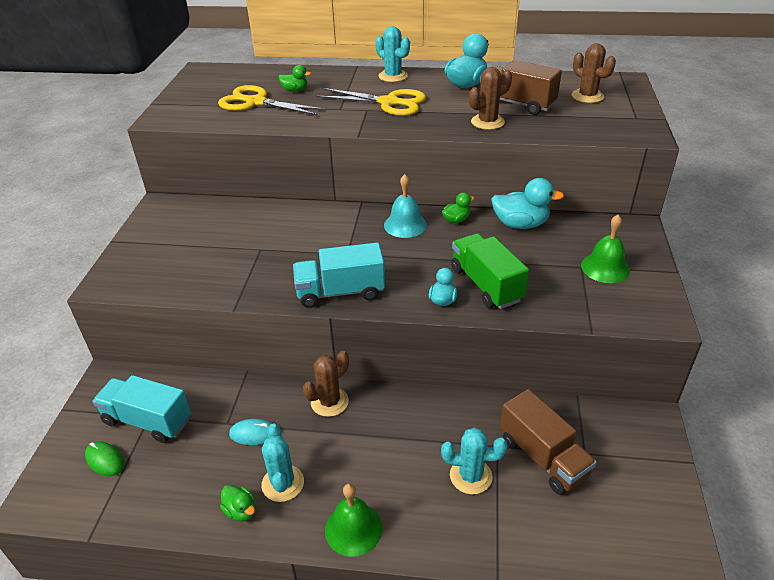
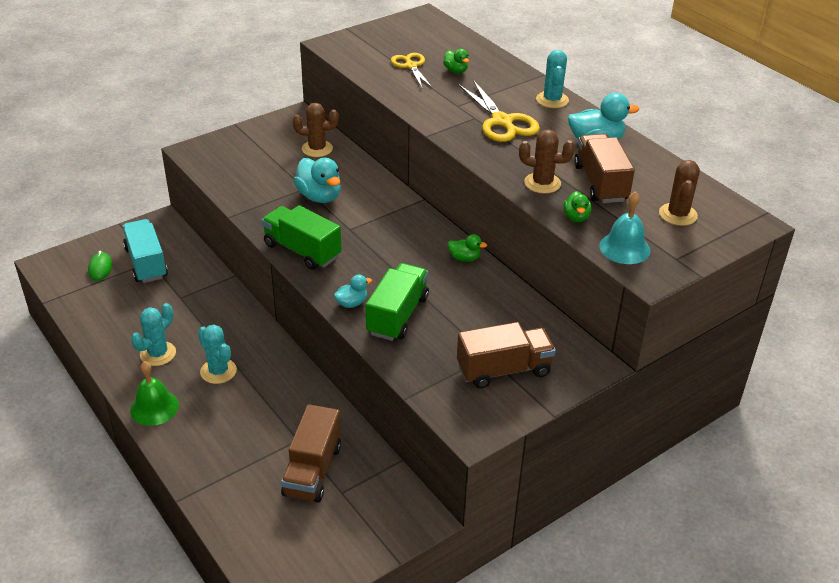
camera: 45 degrees right, 0 degrees up
(241, 511) = (120, 349): green duck -> green duck (576, 217)
(254, 434) = (184, 315): turquoise mouse -> none
(256, 102) = (411, 66): yellow scissors -> yellow scissors, size x0.65
(329, 402) = (248, 331): brown cactus -> brown cactus (317, 149)
(340, 292) = (302, 251): turquoise truck -> green truck
(405, 225) = (422, 236): turquoise bell -> turquoise bell (624, 248)
(470, 476) = (254, 440): turquoise cactus -> turquoise cactus (218, 371)
(520, 224) = (505, 295): turquoise duck -> turquoise duck (319, 196)
(605, 268) = (504, 370): green bell -> brown truck

